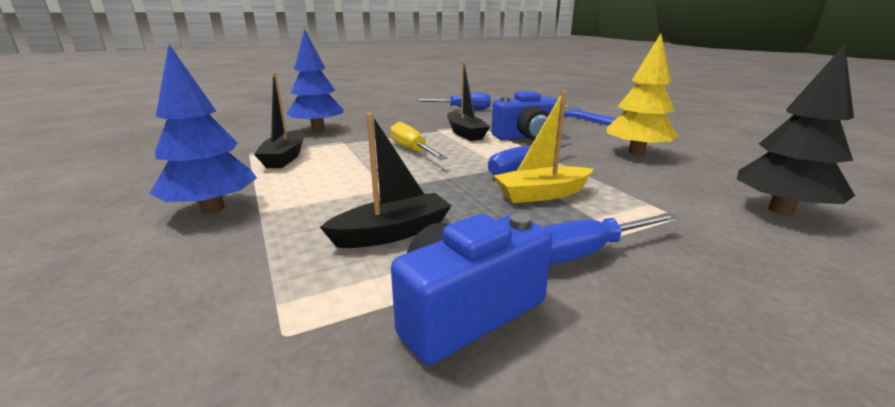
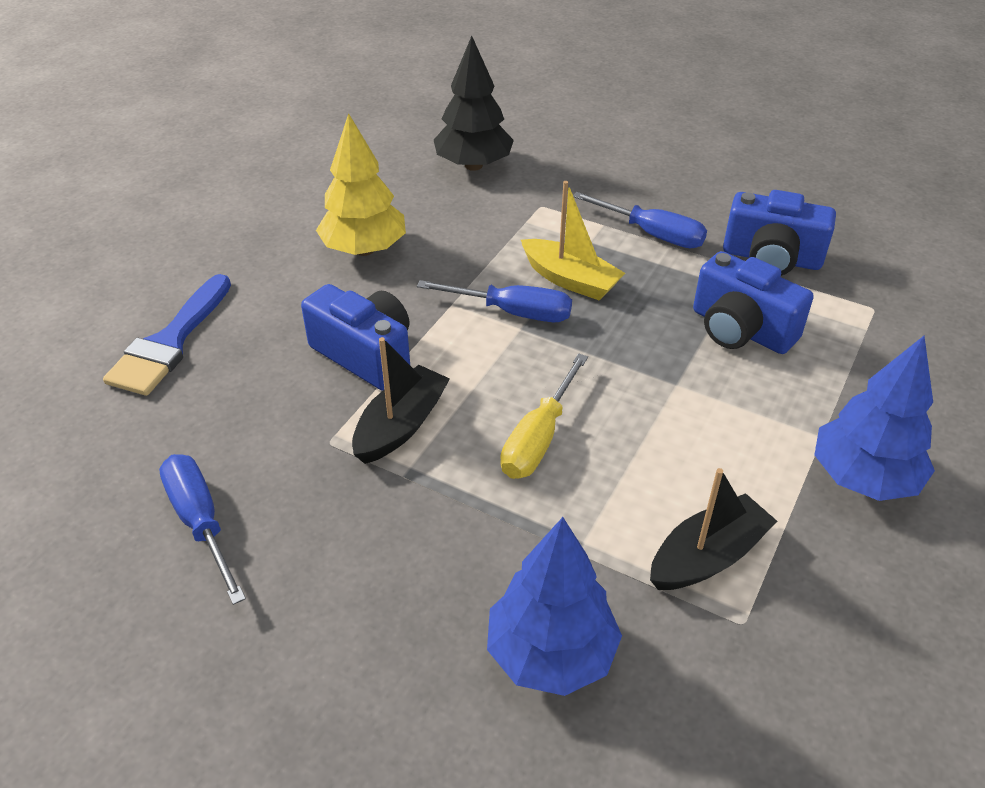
camera: 125 degrees left, 20 degrees up
(393, 233) = (741, 329): black boat -> blue camera

